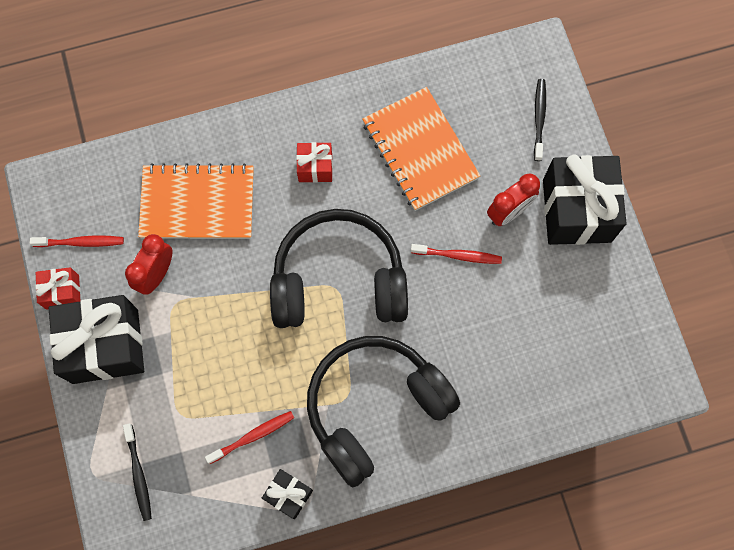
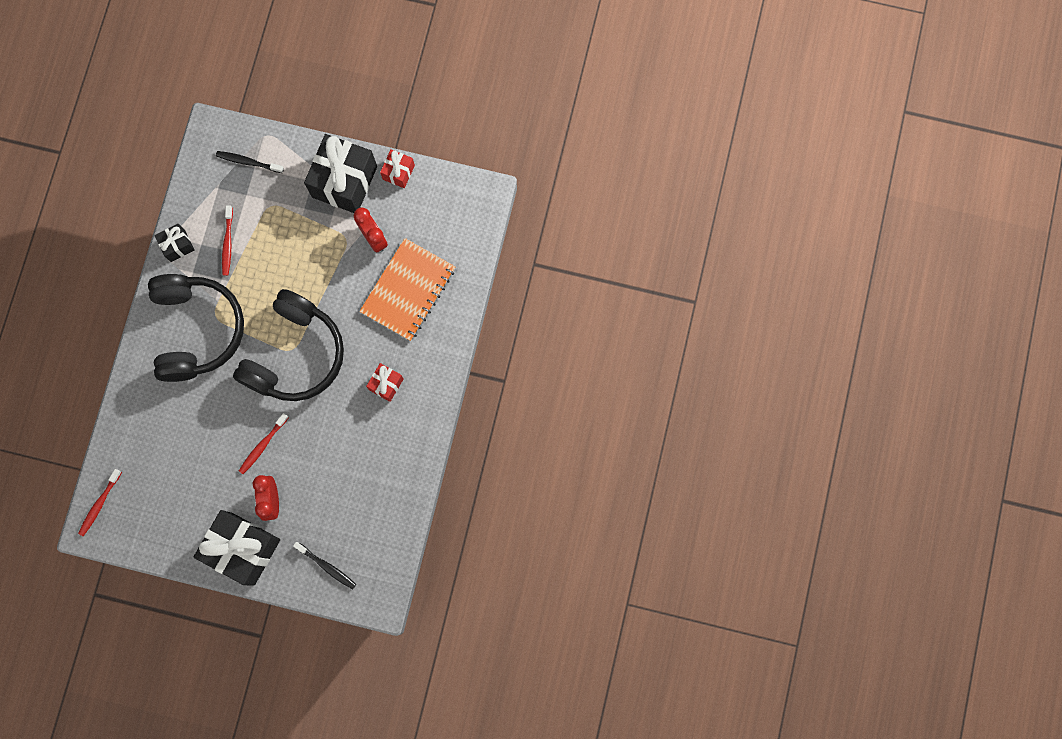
camera: 120 degrees right, 5 degrees up
(81, 242) = (427, 200): red toothbrush -> red toothbrush (99, 504)
(420, 150) = (355, 465): orange notebook -> none

